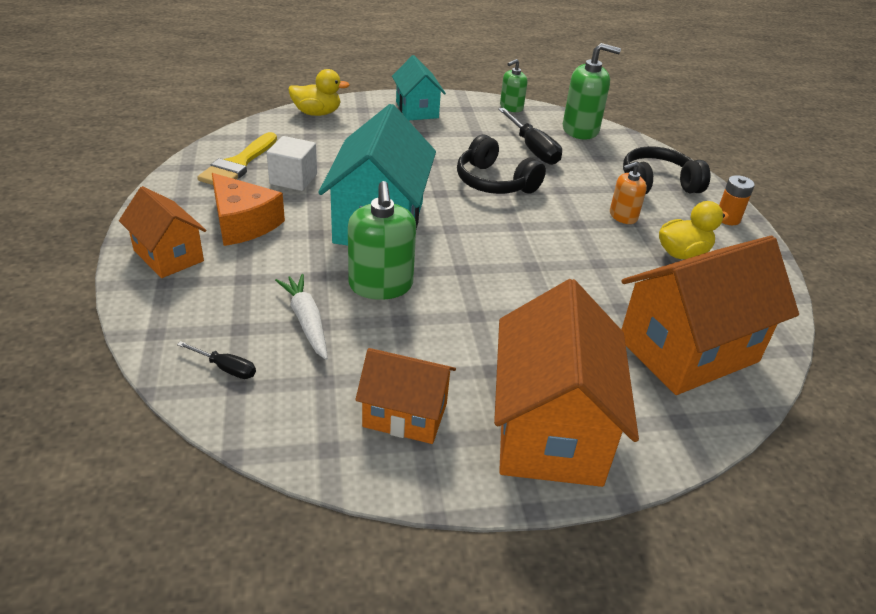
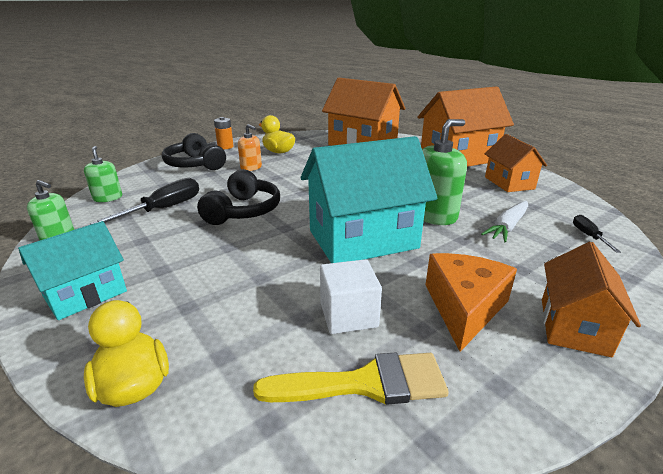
camera: 115 degrees left, 10 degrees down
(580, 130) = (108, 198): green soap dispenser -> green soap dispenser, size x0.59

